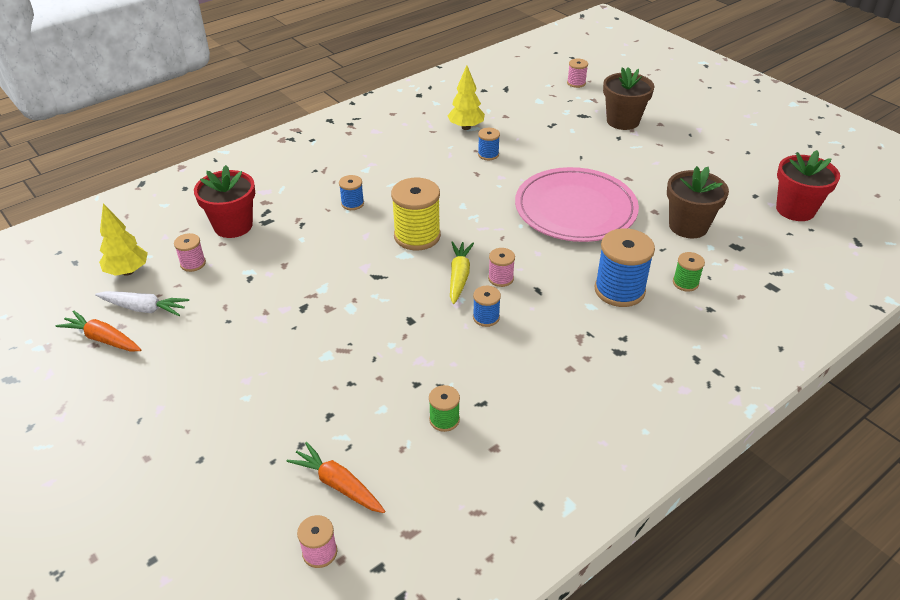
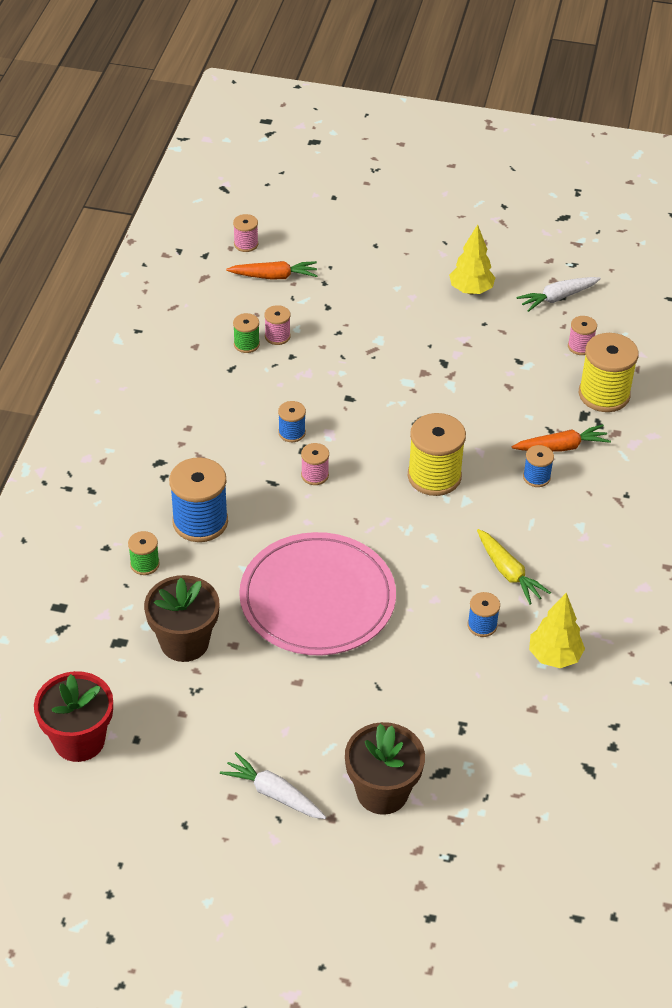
camera: 140 degrees right, 5 degrees up
(103, 339) = (549, 266): orange carrot -> orange carrot (561, 447)
(128, 271) = (617, 314): yellow tree -> yellow tree (471, 290)
(233, 226) = (604, 394): red flower pot -> yellow spool
(459, 276) = (352, 457): yellow carrot -> yellow carrot (508, 572)
(576, 83) = (512, 846): pink spool -> pink spool (277, 336)
(685, 143) = (273, 793): none -> white carrot

